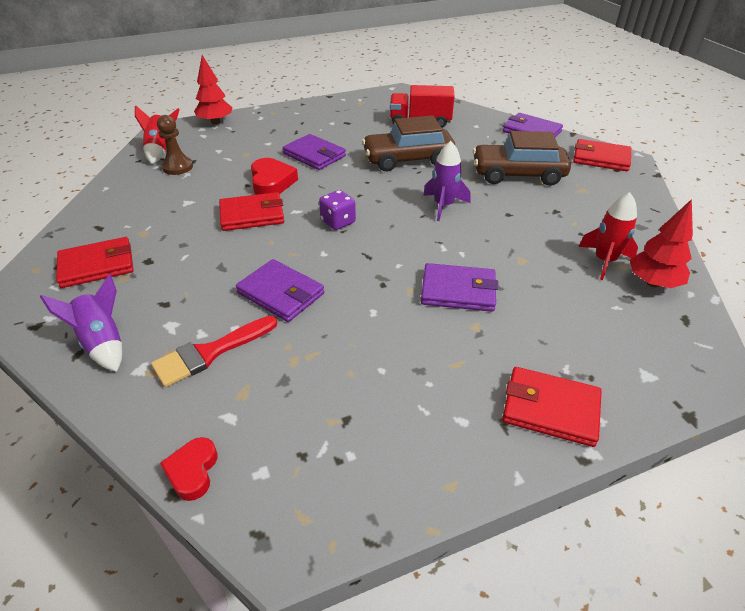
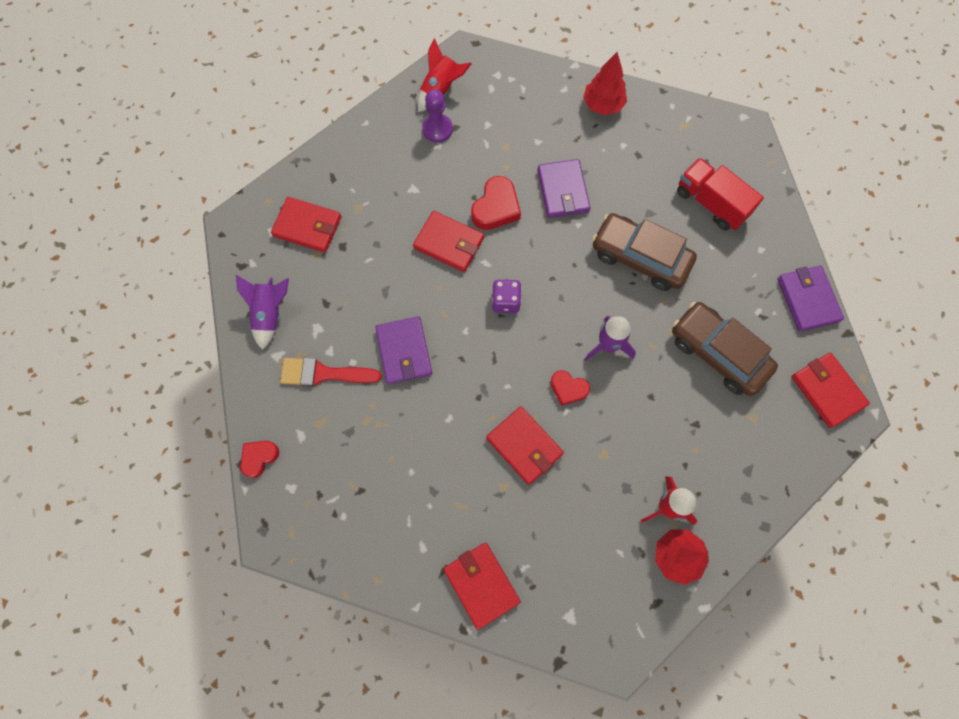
camera: 40 degrees right, 30 degrees up
(177, 167) = (437, 129): brown pawn -> purple pawn
(215, 122) = (517, 71): red tree -> red tree (603, 105)
(447, 241) = (568, 389): none -> red heart
(458, 291) = (524, 446): purple wallet -> red wallet

